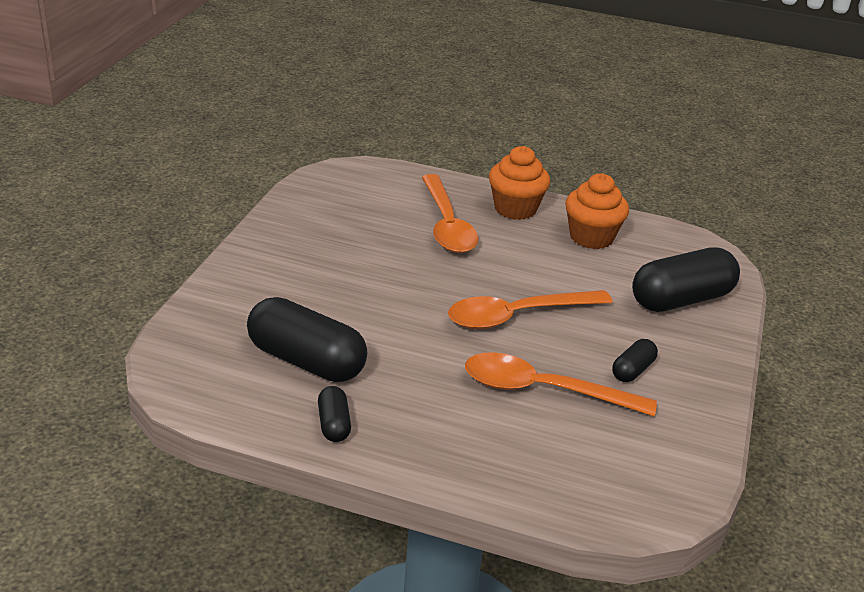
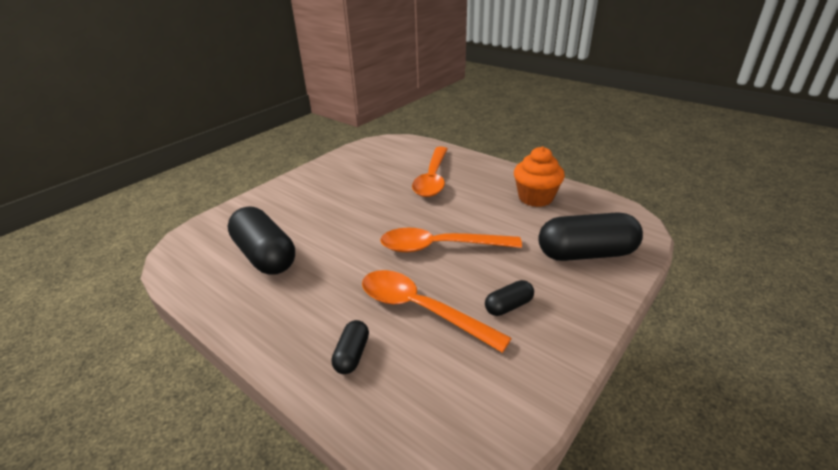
camera: 25 degrees right, 0 degrees up
(334, 424) = (243, 306): black capsule -> black capsule (352, 355)
(515, 209) = (489, 173): orange cupcake -> none

